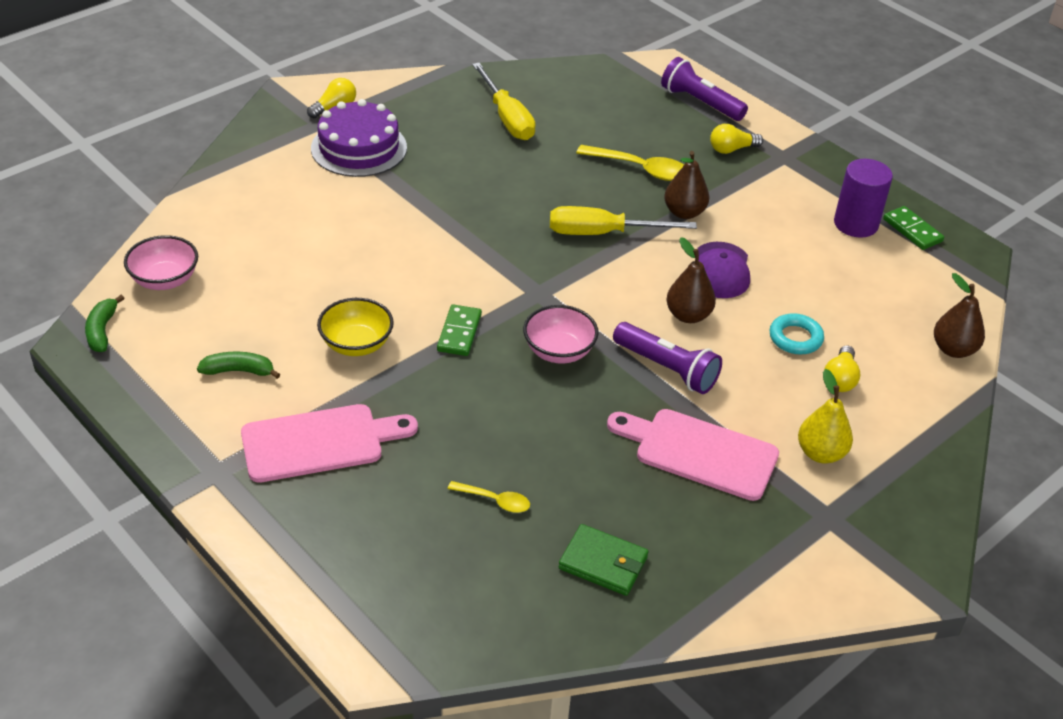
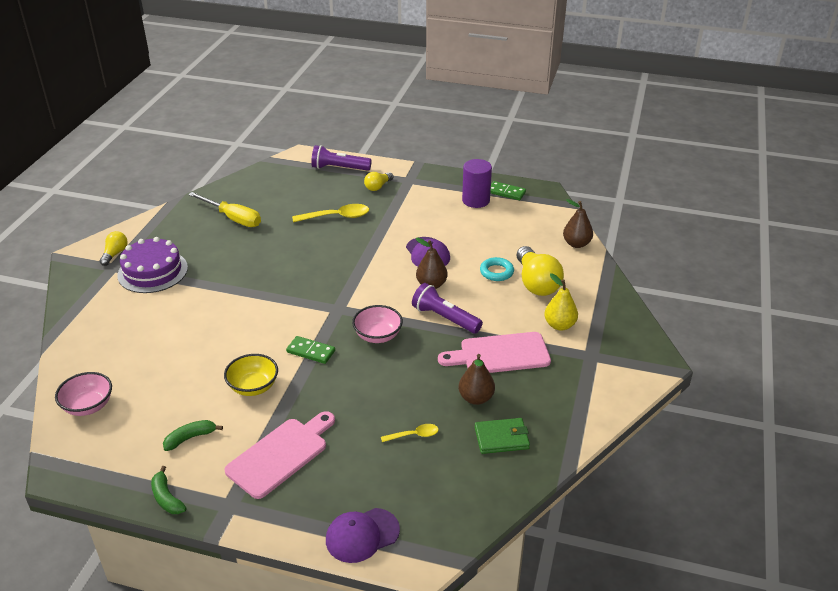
camera: 30 degrees left, 5 degrees down
(102, 330) = (70, 458): green banana -> green banana (167, 498)
(330, 588) = (362, 535): none -> purple cap
(459, 333) = (311, 351): green domino -> green domino turned 45 degrees counterclockwise
(602, 233) = (346, 260): yellow screwdriver -> none
(667, 369) = (445, 318): purple flashlight -> purple flashlight turned 150 degrees counterclockwise
(684, 213) = (381, 231): brown pear -> brown pear (476, 398)
(840, 379) = (536, 283): yellow light bulb -> yellow light bulb, size x1.86

